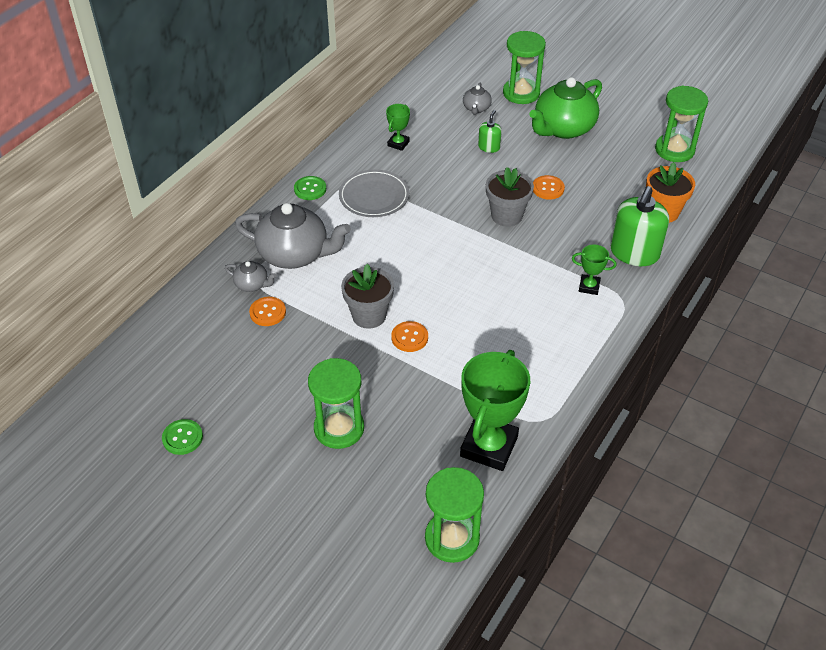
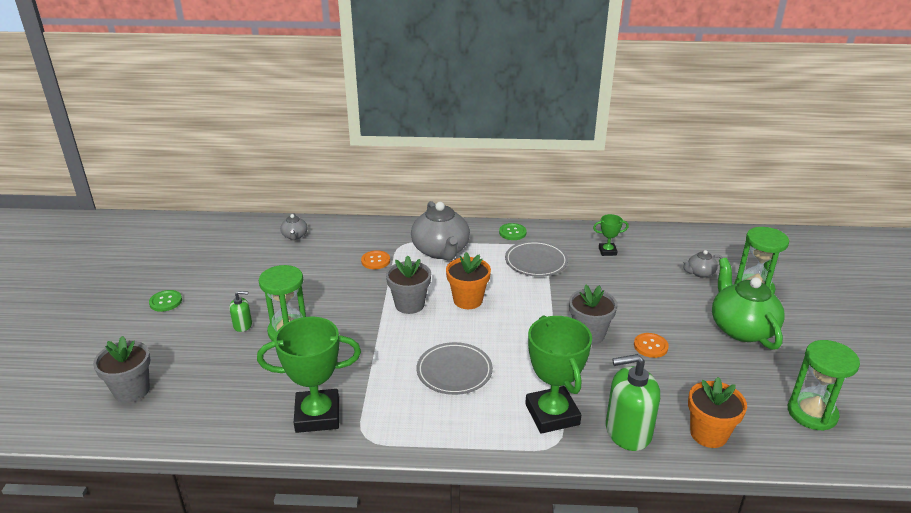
camera: 60 degrees right, 15 degrees down
(182, 438) = (241, 271): green button -> green button (166, 302)
(252, 284) = (396, 245): grey teapot -> grey teapot (295, 236)
(342, 600) = (132, 390): none -> grey flower pot
(396, 270) = (468, 300): none -> orange flower pot
(409, 337) = (403, 332): orange button -> none
(452, 538) = (212, 427): green hourglass -> none
(489, 147) = (661, 296): green soap dispenser -> green soap dispenser (243, 325)
(494, 324) = (454, 371): none -> grey plate
(563, 128) = (741, 328): green teapot -> green teapot turned 60 degrees clockwise
(589, 287) = (552, 414): green trophy -> green trophy, size x2.09

